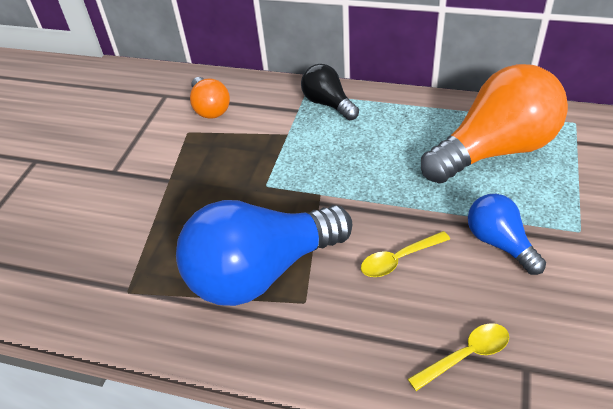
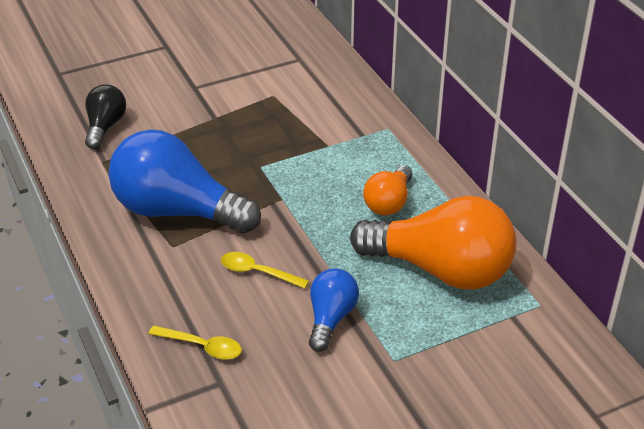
camera: 45 degrees right, 5 degrees down
(210, 108) = (311, 90): orange light bulb -> orange light bulb (389, 202)
(328, 104) = (390, 147): black light bulb -> black light bulb (105, 127)

